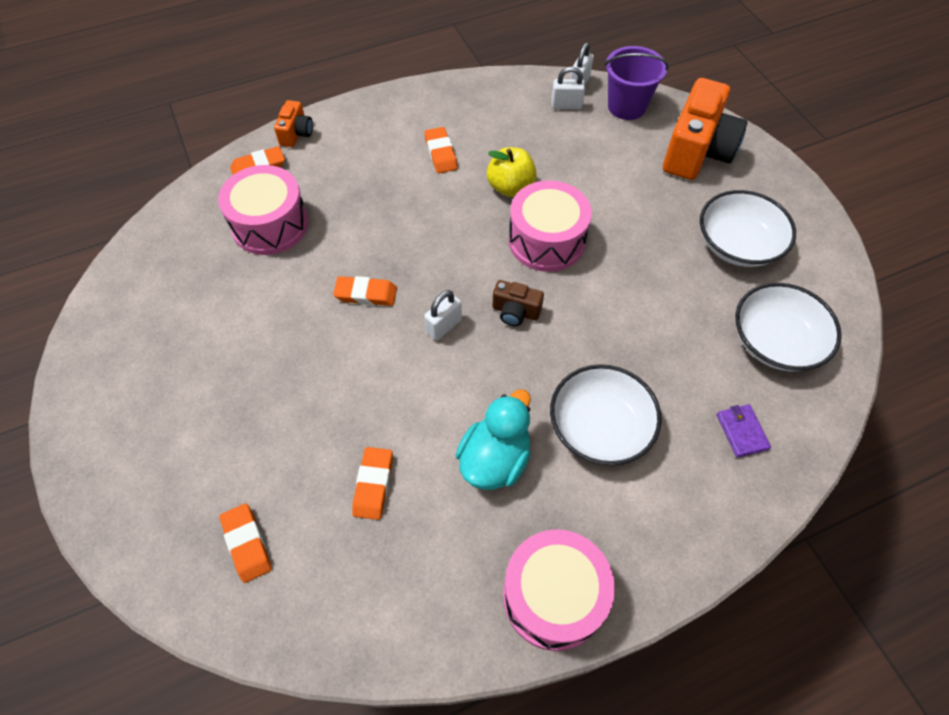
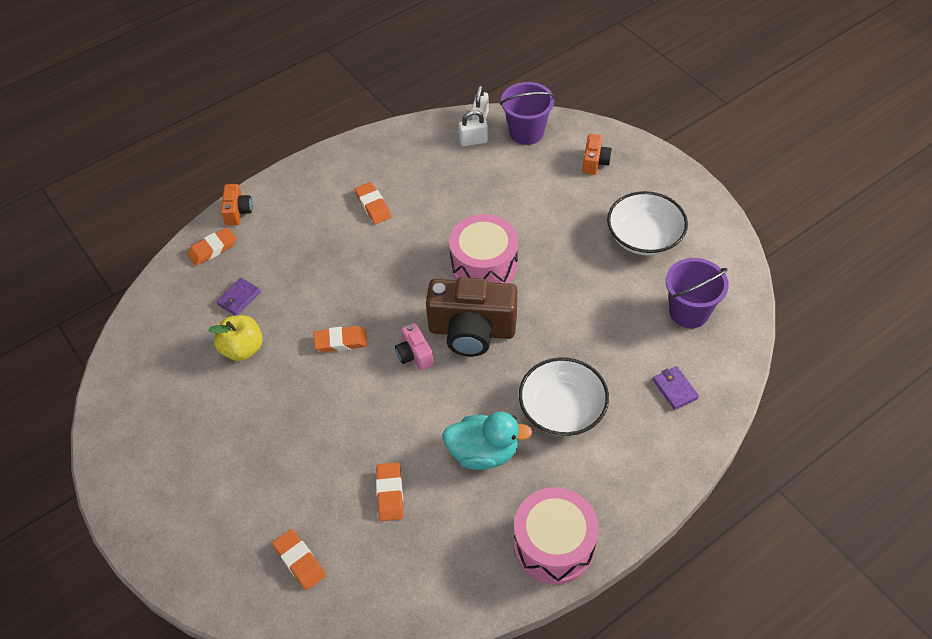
camera: 10 degrees left, 5 degrees down
(270, 225) = (239, 298): pink drum -> purple wallet
(444, 326) = (414, 355): white padlock -> pink camera
(495, 459) = (483, 452): turquoise duck -> turquoise duck turned 75 degrees clockwise
(510, 187) = (442, 224): yellow apple -> yellow apple (242, 349)
(515, 312) = (472, 331): brown camera -> brown camera, size x2.11
(697, 151) = (595, 162): orange camera -> orange camera, size x0.47
(775, 341) = (689, 312): white bowl -> purple bucket

